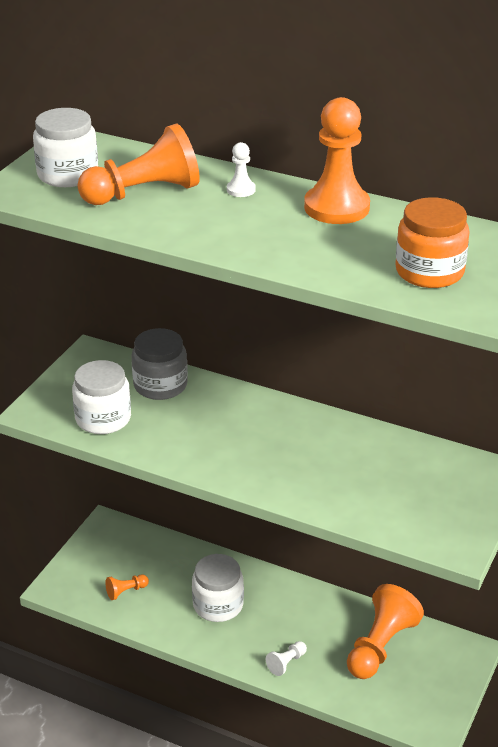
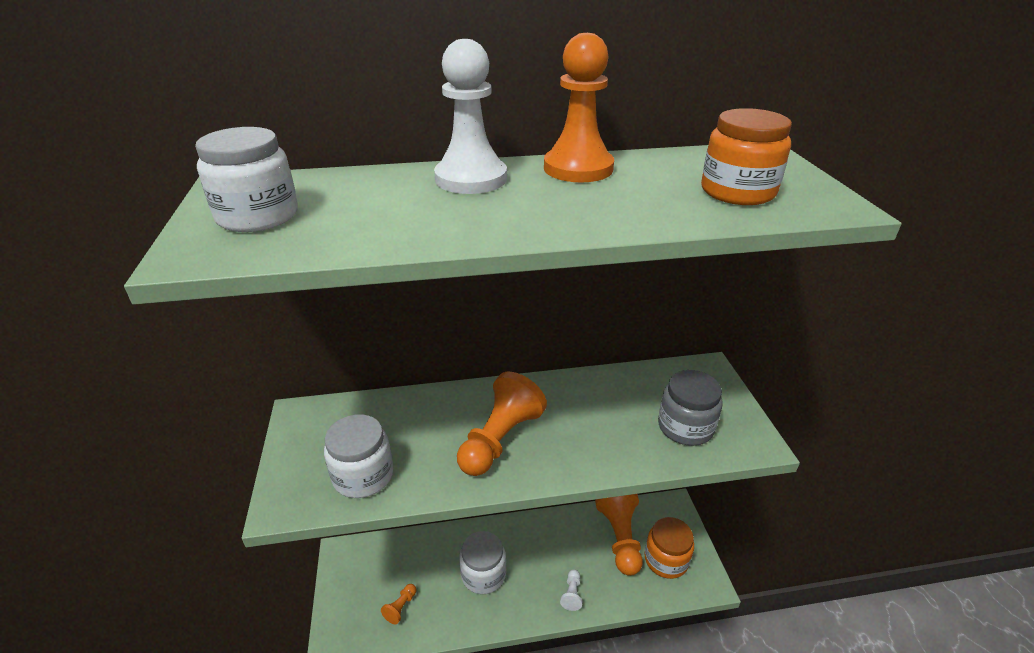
camera: 35 degrees left, 0 degrees up
(144, 193) = (372, 208): orange pawn -> orange pawn (500, 439)
(160, 385) = (391, 416): grey jar -> grey jar (685, 427)
(241, 190) = (471, 179): white pawn -> white pawn, size x2.21
(410, 688) = (666, 559): none -> orange jar

